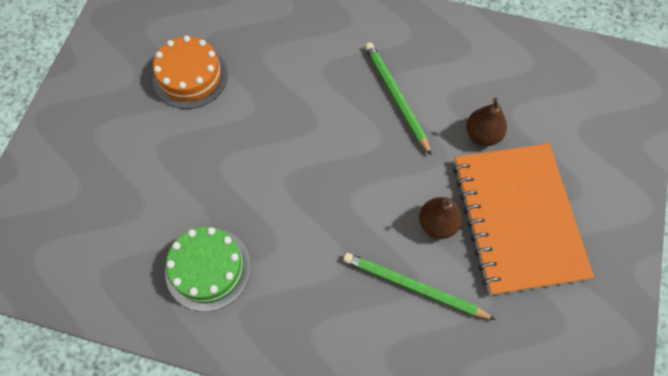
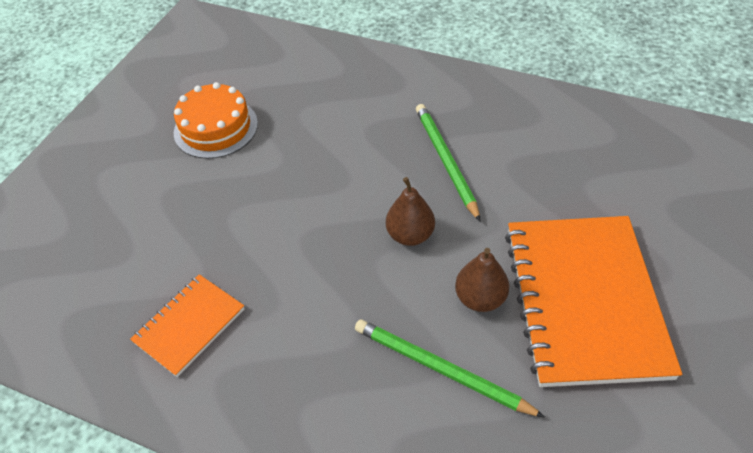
camera: 10 degrees right, 15 degrees down
(208, 269) = (189, 326): green cake -> orange notebook
(482, 135) = (546, 205): brown pear -> brown pear (410, 235)

